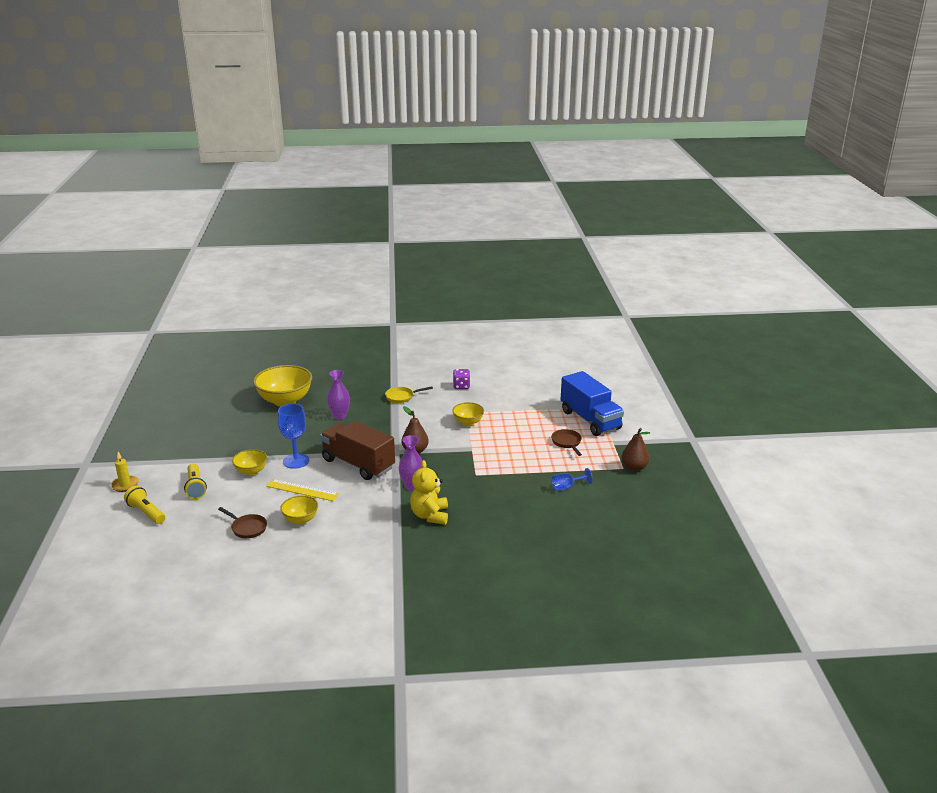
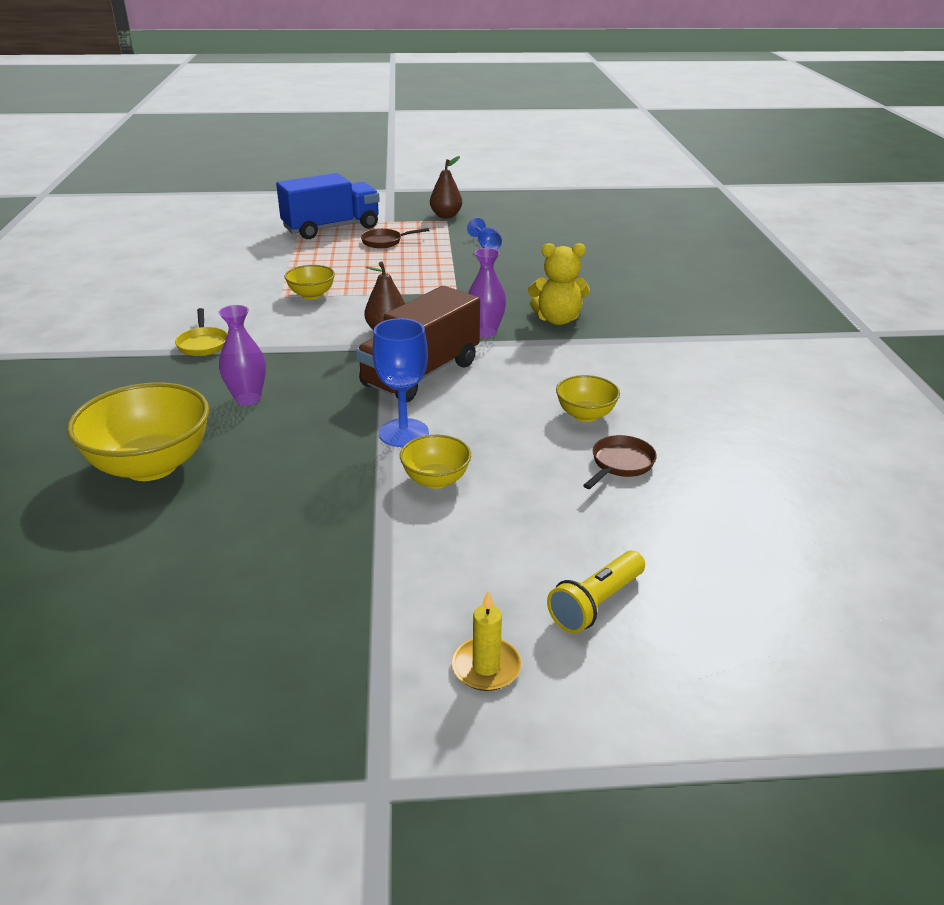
camera: 90 degrees left, 5 degrees up
(196, 487) = (494, 545): yellow flashlight -> none
(302, 490) = (499, 420): yellow ruler -> none
(461, 386) = (192, 298): purple dice -> none

